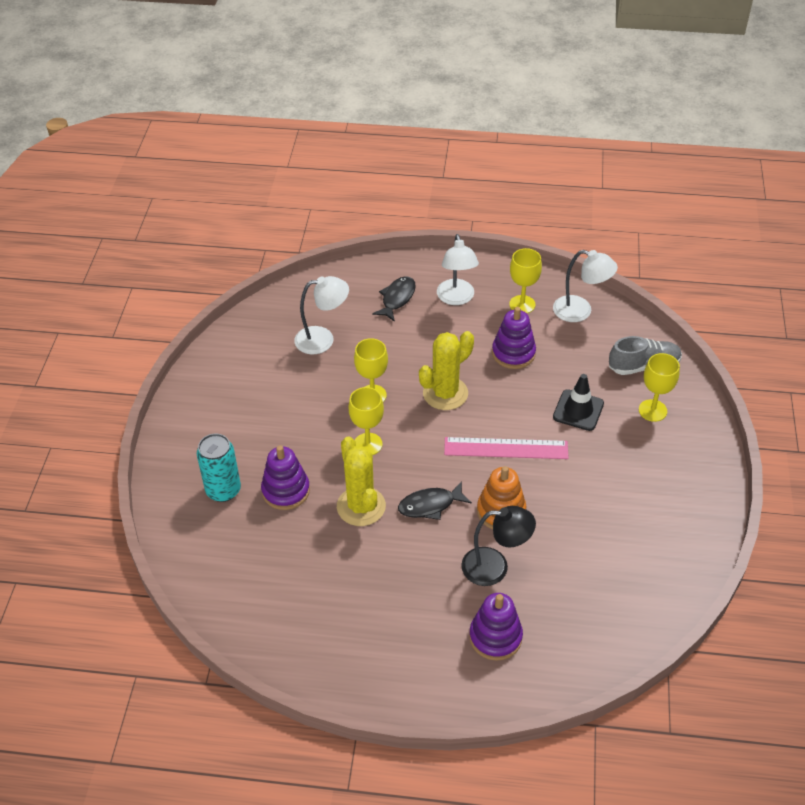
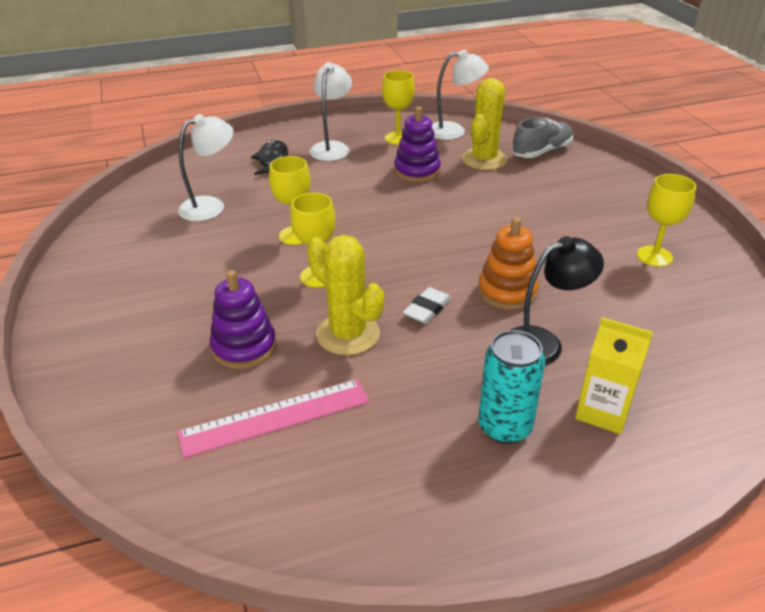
camera: 25 degrees left, 10 degrees down
(223, 490) = (159, 371): turquoise can -> turquoise can (504, 427)
(430, 505) = (427, 309): black fish -> white eraser
(445, 393) = (372, 215): yellow cactus -> yellow cactus (484, 159)
(456, 298) = (332, 147): white lamp -> white lamp turned 135 degrees counterclockwise
(495, 637) = (603, 411): purple stacking toy -> yellow carton
(506, 448) = (468, 240): pink ruler -> pink ruler (275, 417)
(578, 410) = (512, 194): black traffic cone -> none
(652, 410) = (578, 178): yellow goblet -> yellow goblet (654, 256)

